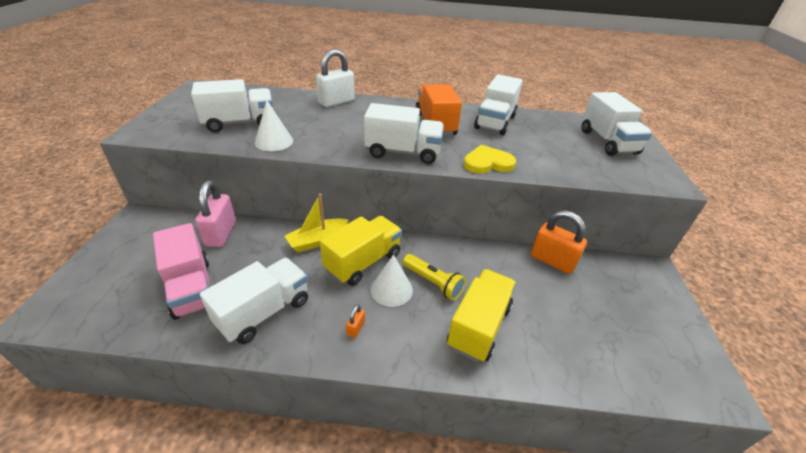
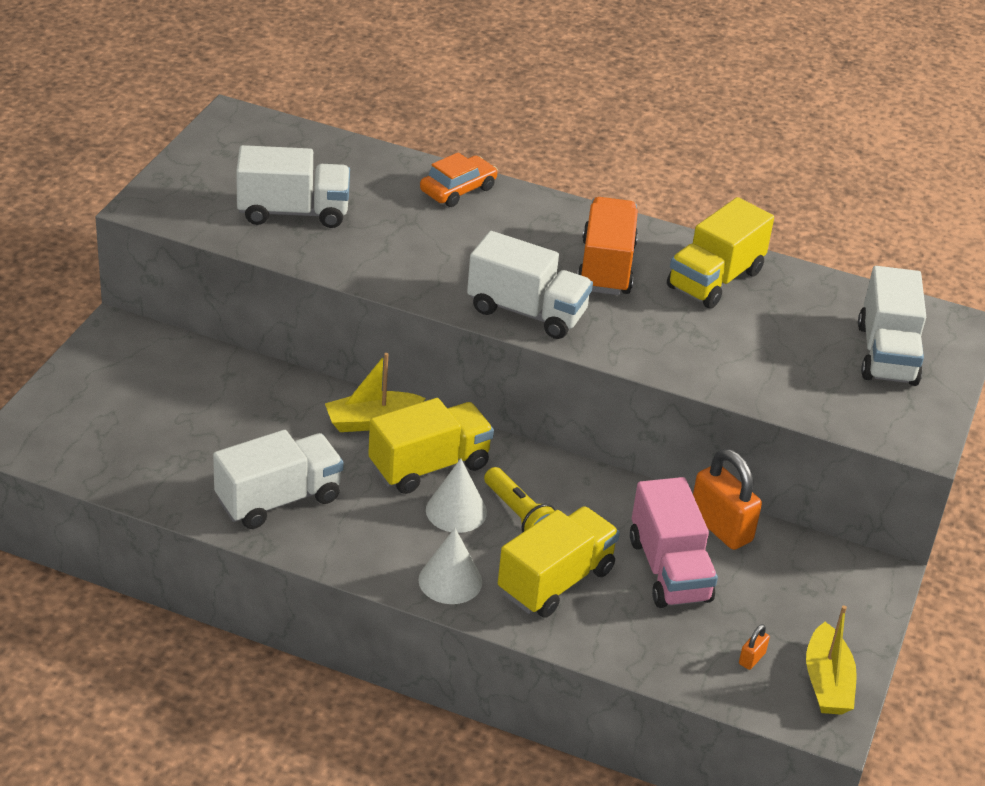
camera: 15 degrees right, 0 degrees up
(192, 288) = (190, 449): pink truck -> pink truck (669, 570)
(221, 234) = (234, 381): pink padlock -> none
(274, 141) = (338, 257): white cone -> white cone (450, 580)
(336, 102) = (458, 190): white padlock -> orange car
(356, 328) = (391, 545): orange padlock -> orange padlock (751, 658)
(487, 163) = (649, 354): yellow heart -> none
(495, 122) = (715, 280): white truck -> yellow truck
(690, 357) = (827, 682): none -> yellow boat

